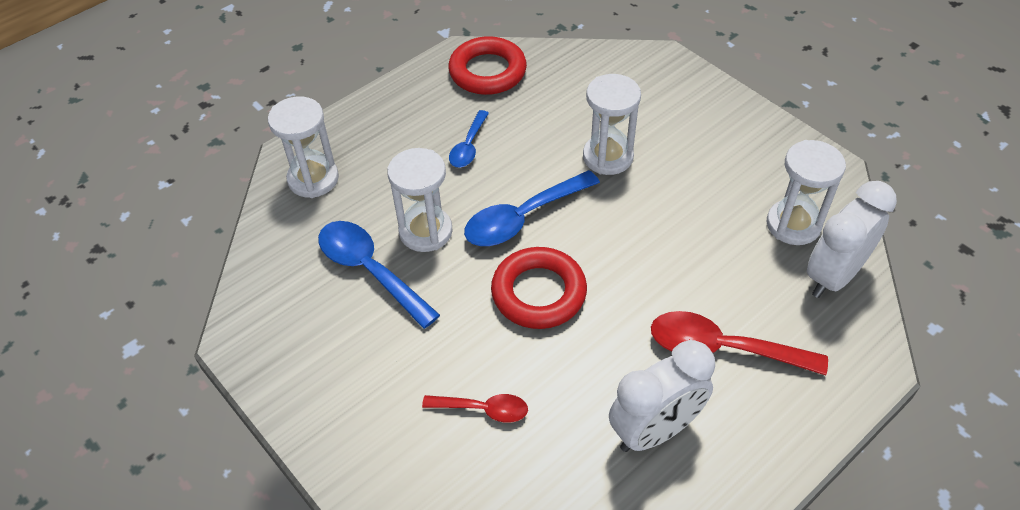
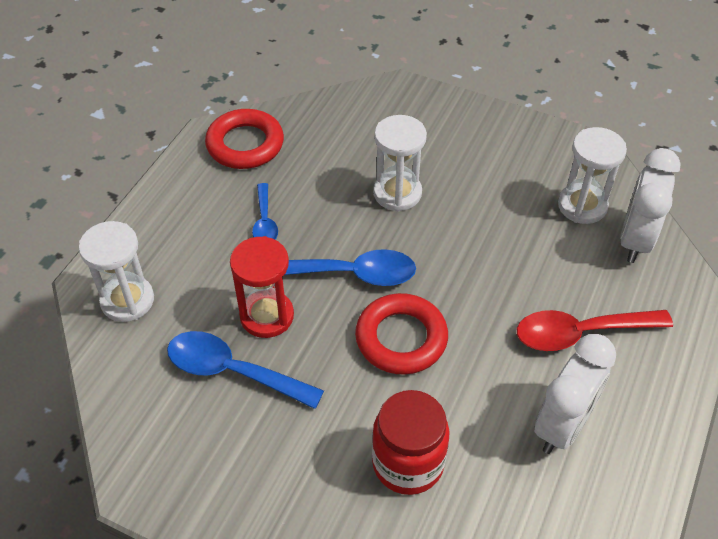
camera: 25 degrees left, 0 degrees up
(425, 231) = (267, 316): white hourglass -> red hourglass
(483, 409) = (408, 463): red spoon -> red jar
(523, 218) = (351, 274): blue spoon -> blue spoon turned 120 degrees counterclockwise

